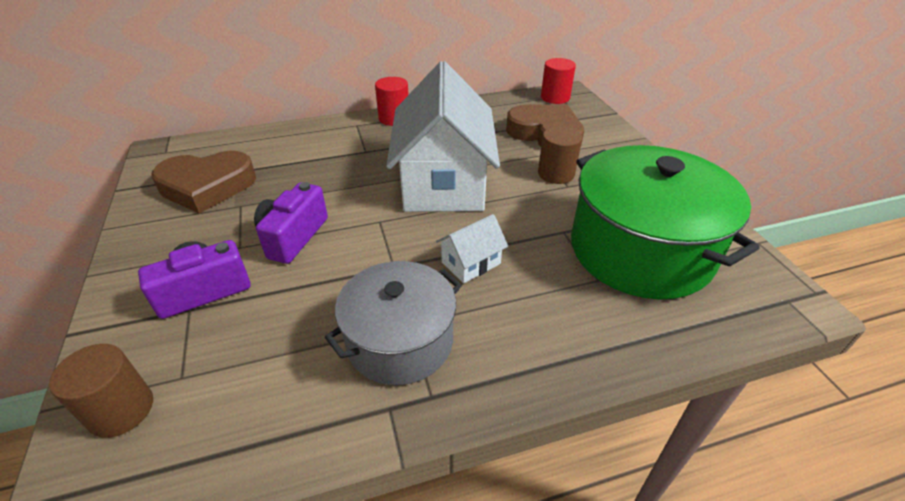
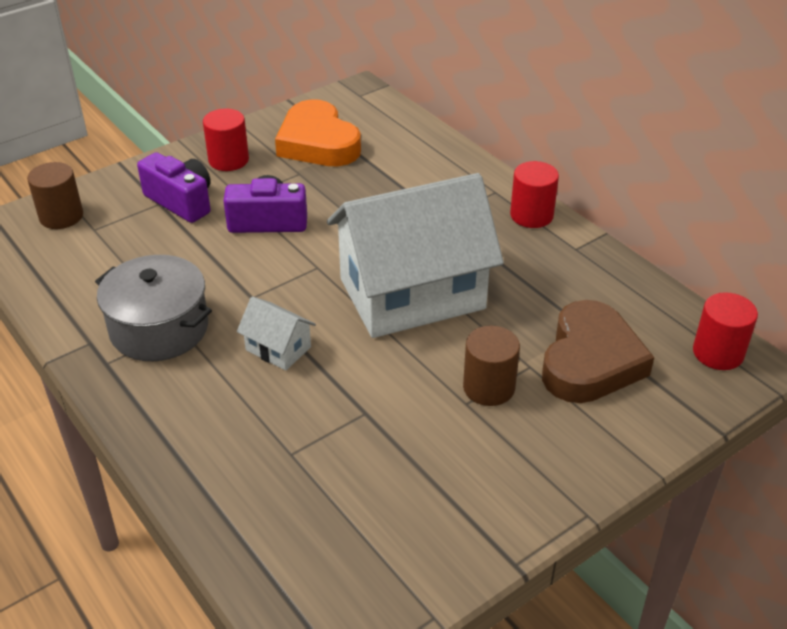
camera: 70 degrees right, 0 degrees up
(170, 244) = (228, 160): none -> red cylinder
(207, 186) = (318, 143): brown heart -> orange heart
(640, 250) = (360, 487): green pot -> none

